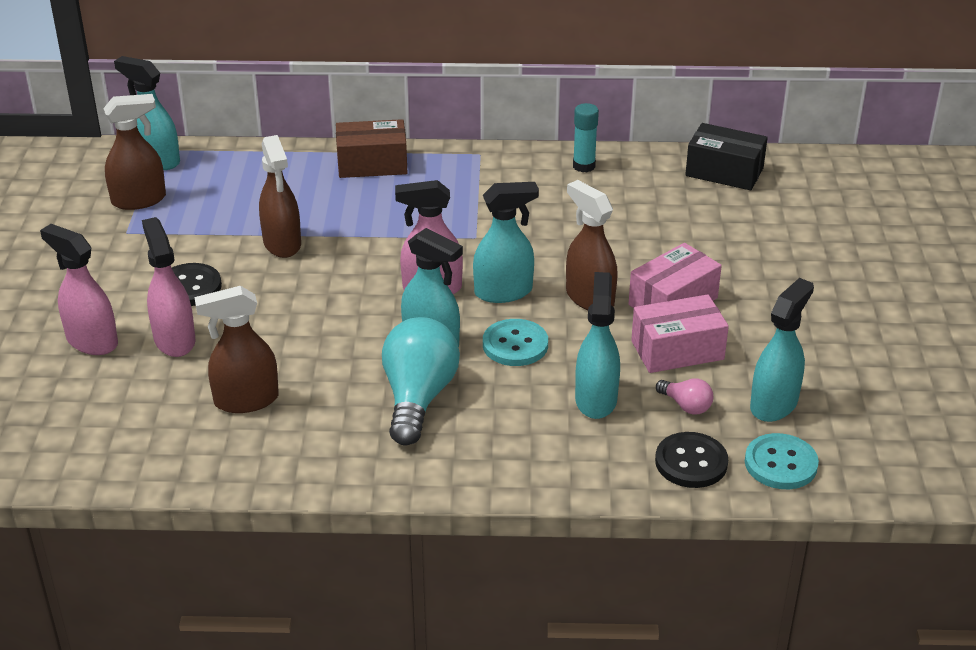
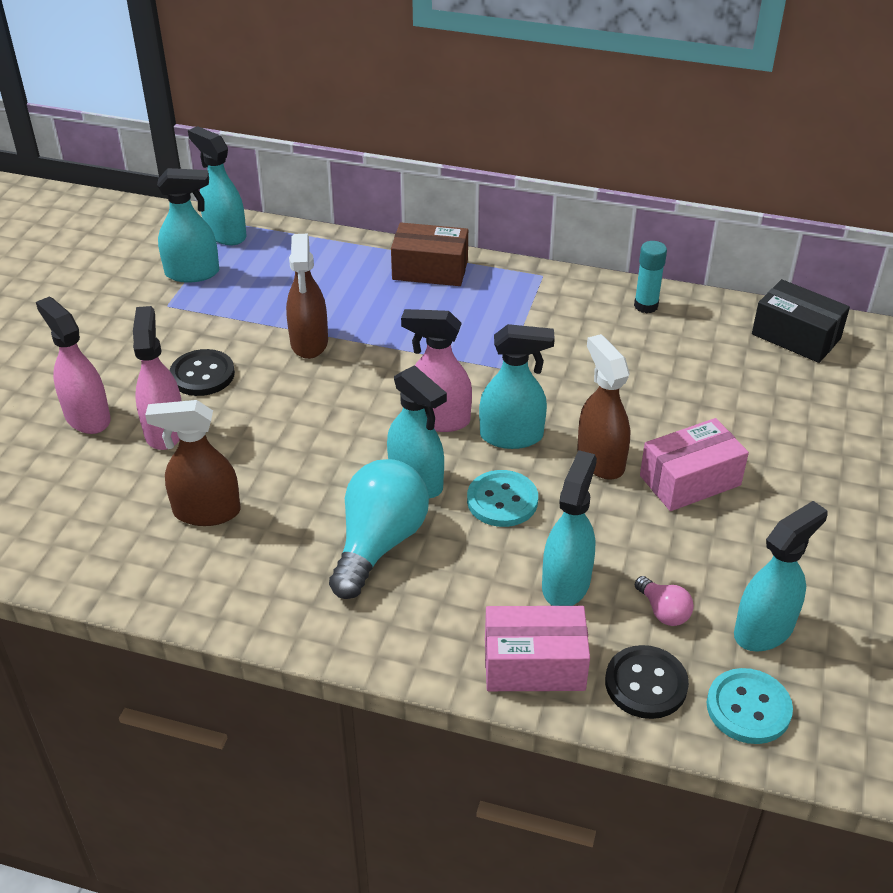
camera: 15 degrees right, 5 degrees up
(139, 200) = (193, 273): brown spray bottle -> turquoise spray bottle
(677, 350) = (675, 540): pink box -> pink box (534, 664)

